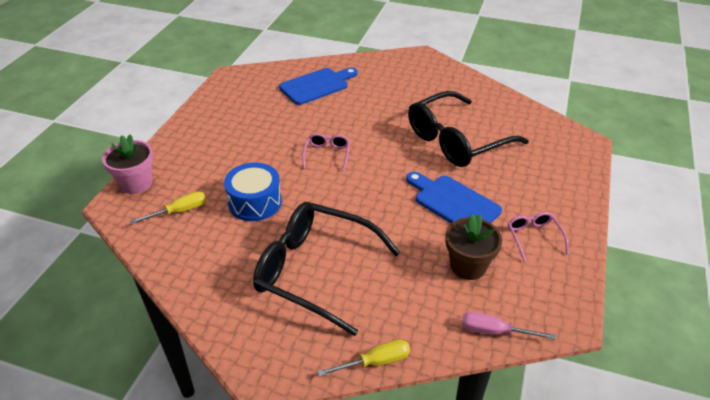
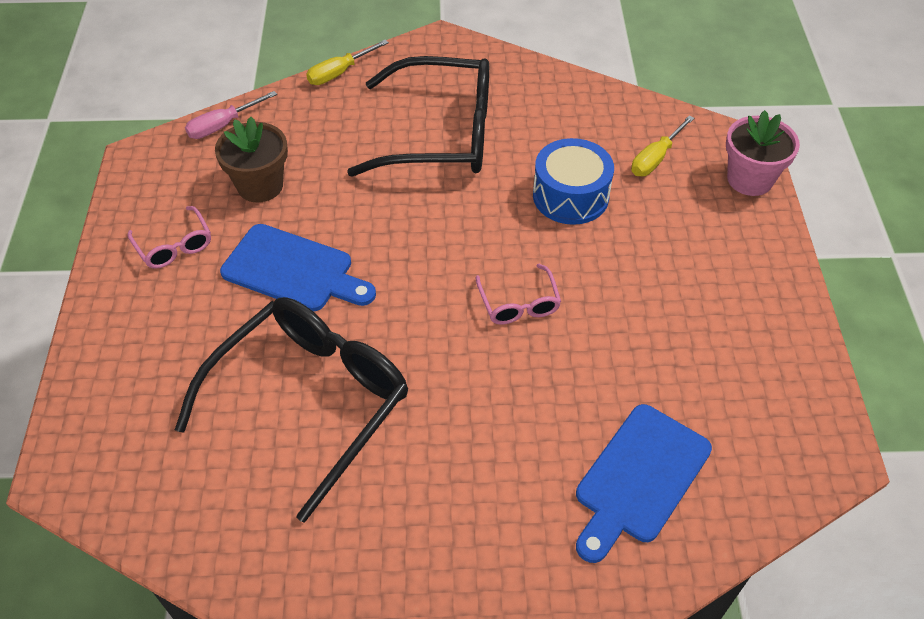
camera: 160 degrees right, 10 degrees up
(494, 331) = (223, 125): pink screwdriver -> pink screwdriver turned 150 degrees clockwise

